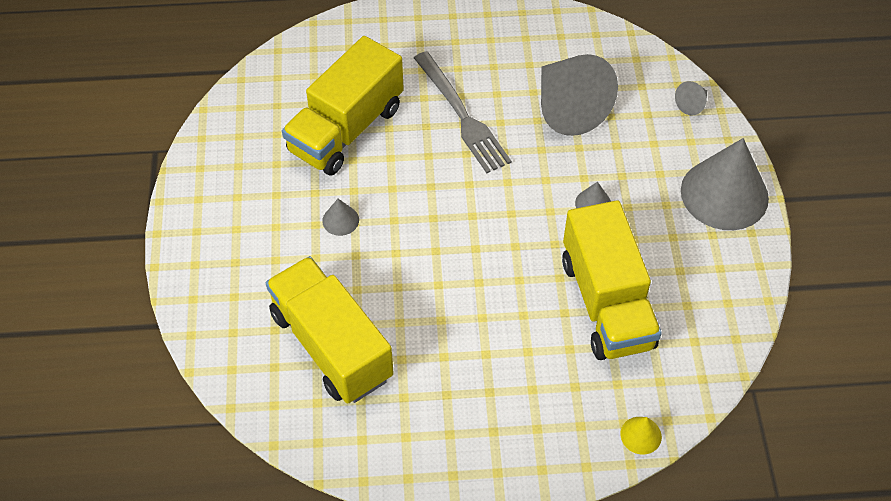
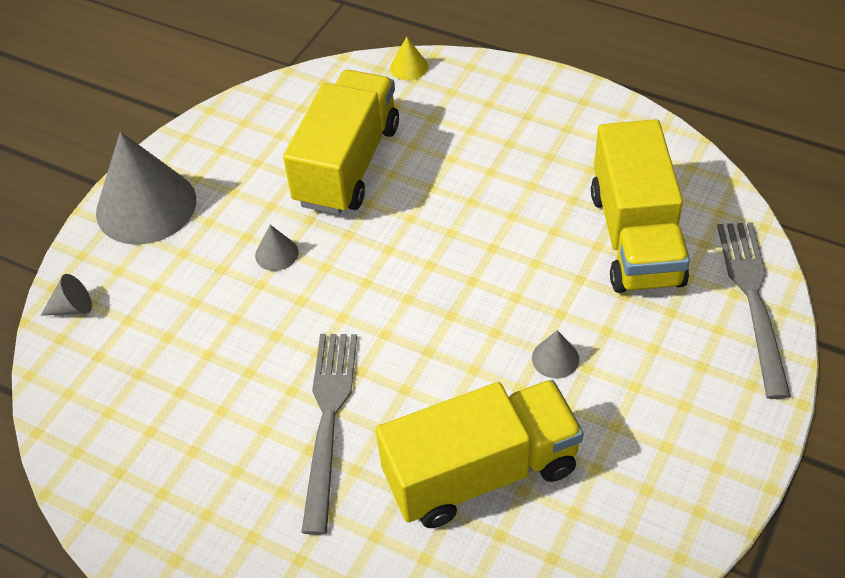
camera: 145 degrees left, 5 degrees down
(216, 332) = (753, 300): none -> grey fork
(568, 108) = (202, 369): grey cone -> none

